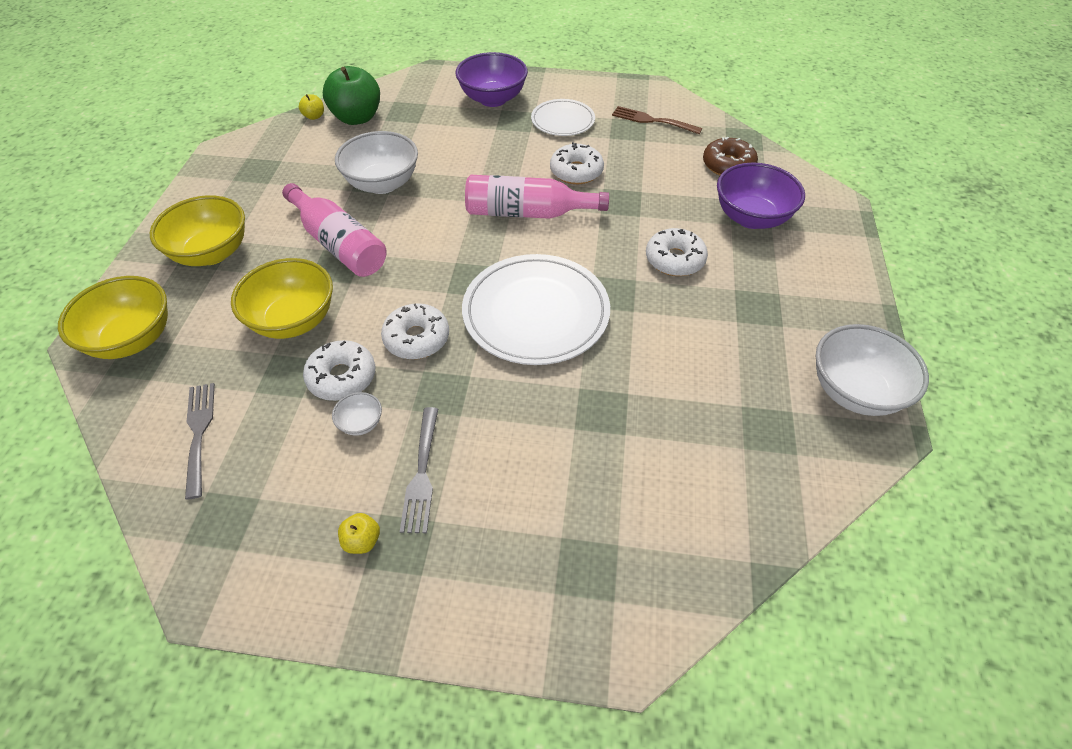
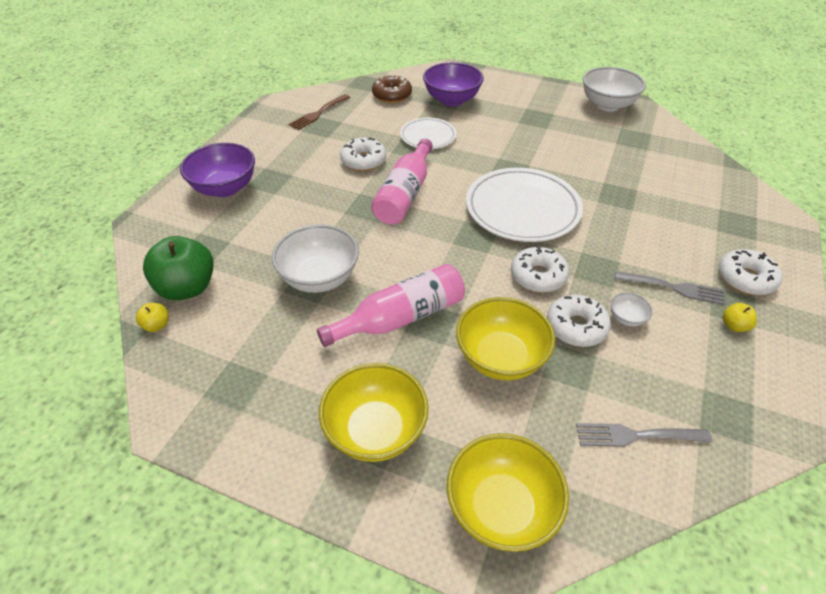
camera: 75 degrees left, 5 degrees down
(563, 121) = (289, 155): white plate -> white plate (428, 136)
(674, 260) = (483, 138): white donut -> white donut (745, 278)

